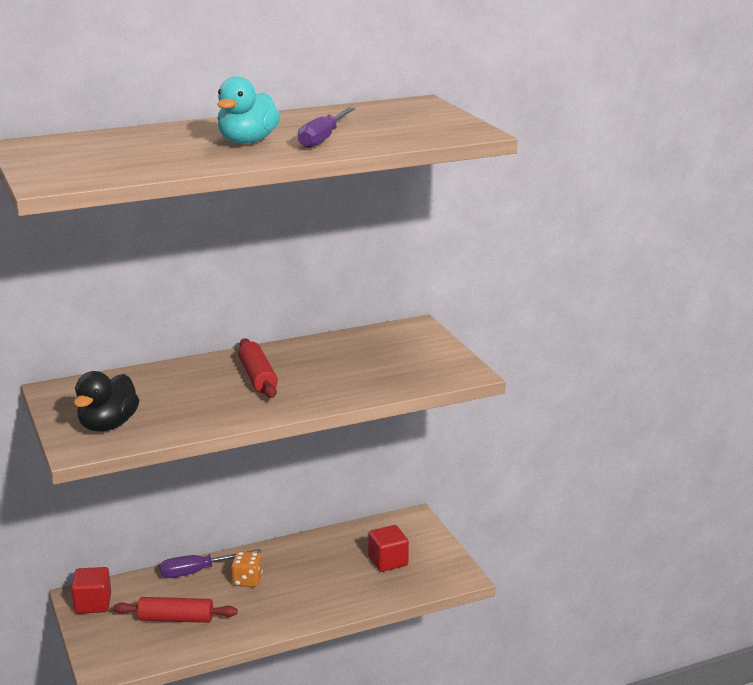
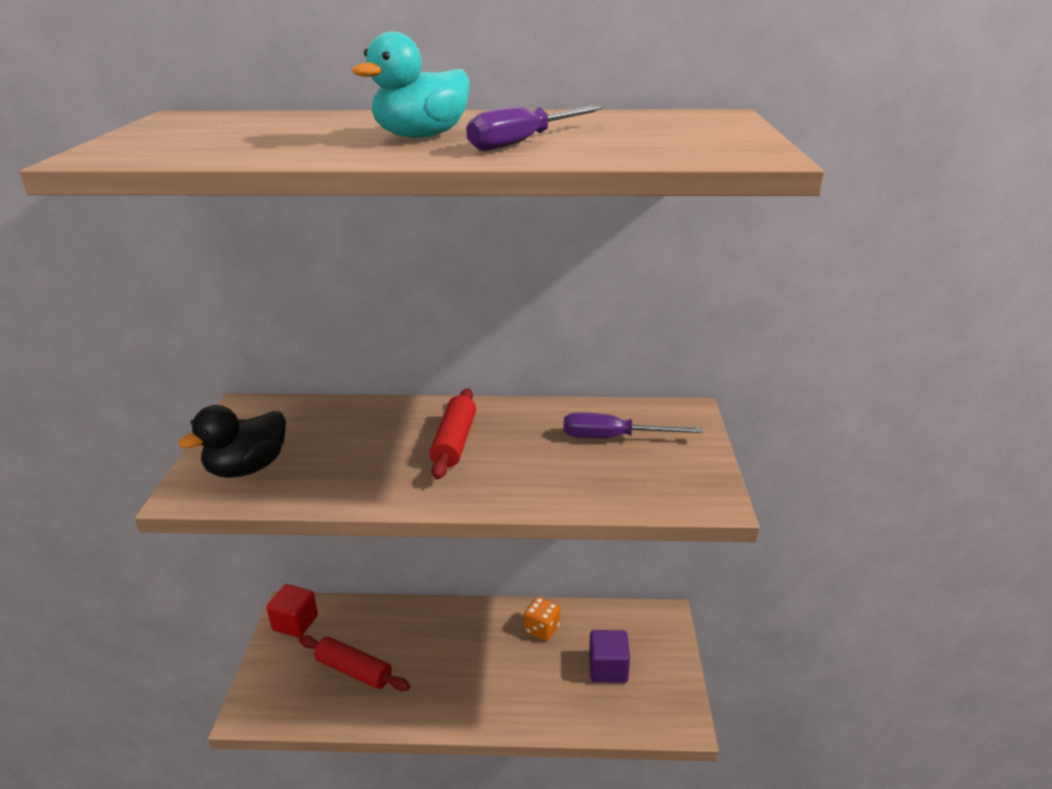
camera: 25 degrees right, 5 degrees up
(198, 571) = (412, 615): purple screwdriver -> purple screwdriver (613, 438)
(247, 580) = (450, 644): orange dice -> orange dice (542, 629)
(388, 561) = (608, 669): red cube -> purple cube

